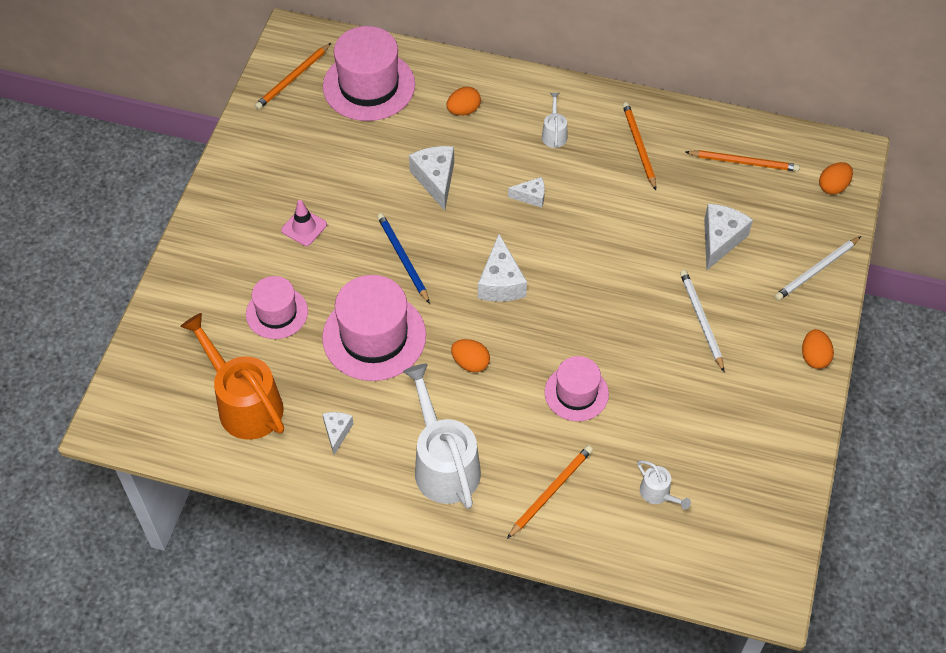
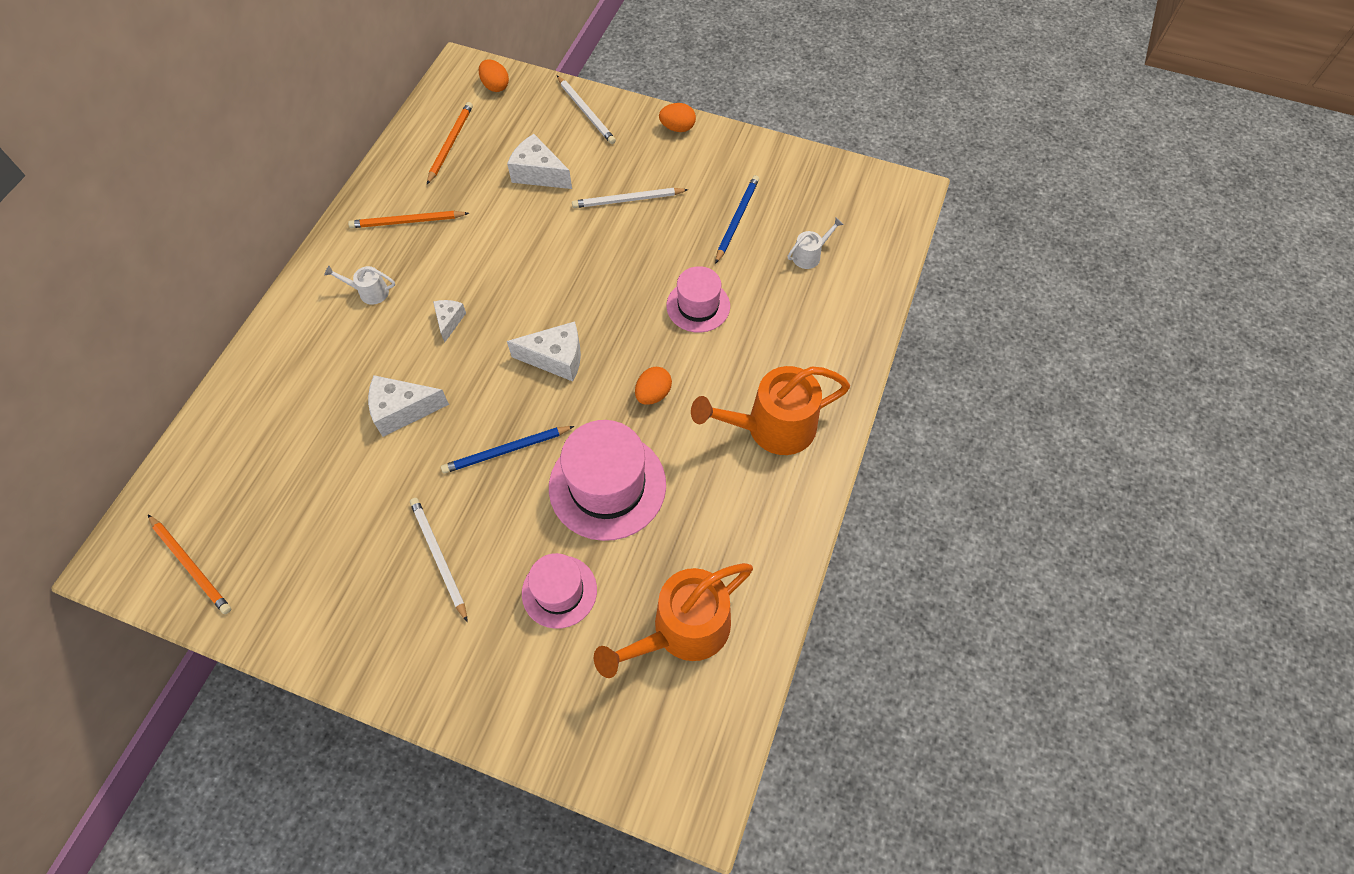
camera: 85 degrees left, 5 degrees up
(304, 227) = (439, 557): pink traffic cone -> white pencil
(337, 432) = (727, 529): white cheese -> none
(369, 85) = (235, 474): pink hat -> none
(443, 464) = (772, 427): white watering can -> orange watering can
(463, 110) = (308, 375): orange egg -> none
(551, 491) = (805, 337): orange pencil -> none
(694, 422) = (737, 219): none -> blue pencil

